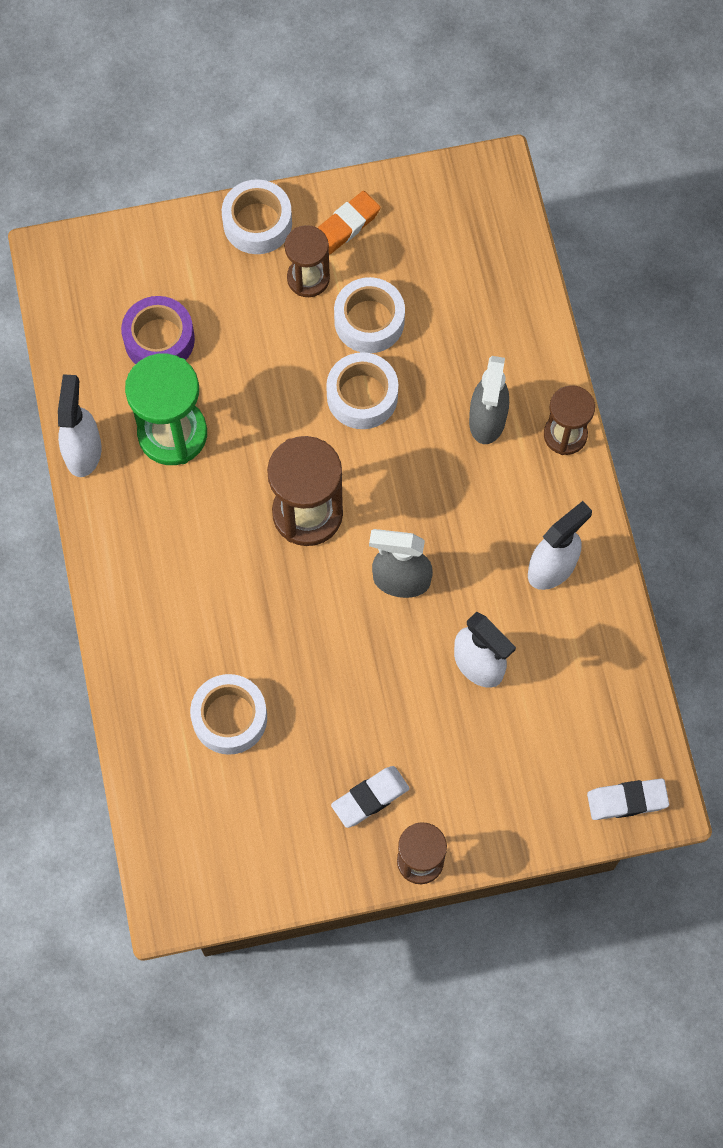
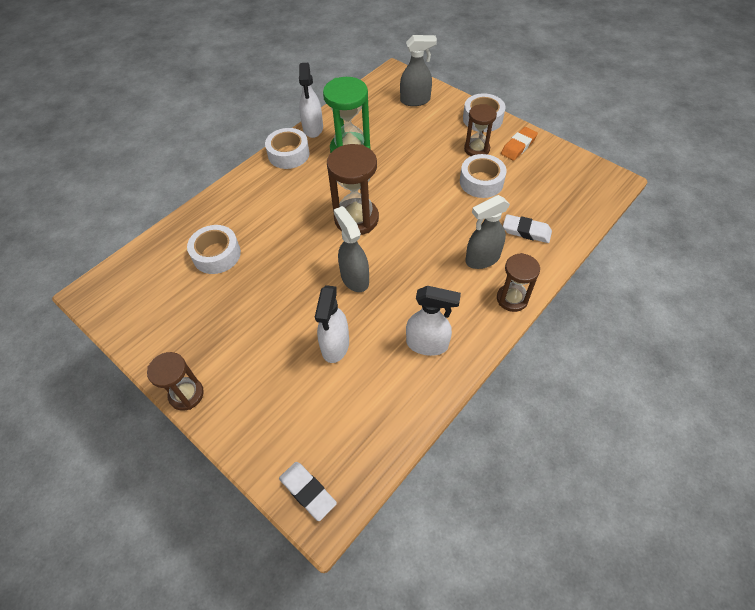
camera: 55 degrees right, 15 degrees down
(83, 451) = (313, 129): white spray bottle -> white spray bottle turned 120 degrees clockwise
(143, 275) = (415, 100): none -> grey spray bottle
(159, 339) = (391, 121): purple tape -> none
(346, 225) = (518, 146): orange eraser -> orange eraser turned 60 degrees counterclockwise
(362, 396) = (440, 202): white tape -> white tape (288, 154)
(370, 798) = (211, 344): white eraser -> white eraser (526, 231)

